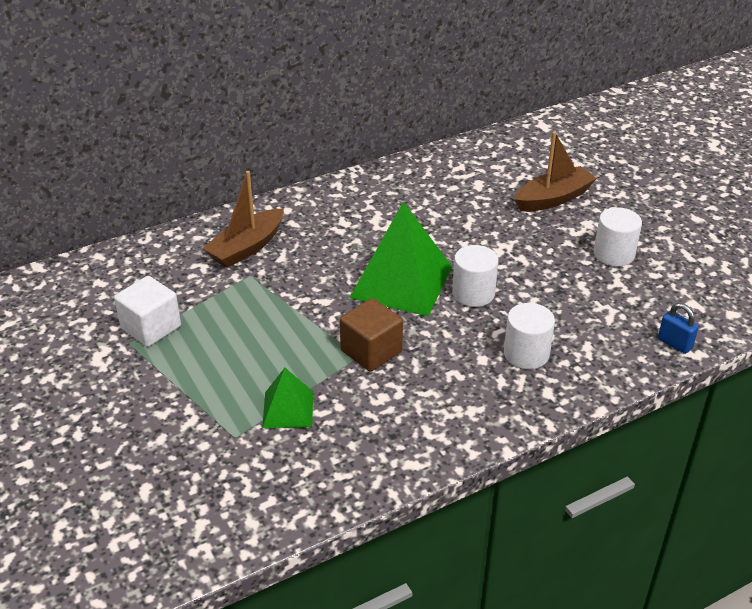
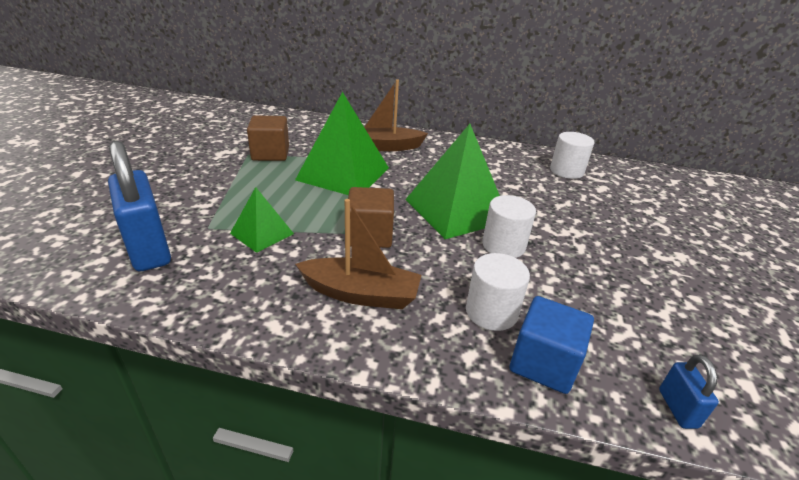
camera: 40 degrees right, 5 degrees down
(151, 327) = (270, 154): white cube -> brown cube
(223, 487) = (149, 249): none -> blue padlock
(257, 305) = (343, 174): none -> green pyramid
(553, 199) = (663, 224): brown boat -> brown boat (360, 294)
(590, 366) = (543, 363): none -> blue cube
(614, 254) = (685, 290): white cylinder -> white cylinder (566, 171)

